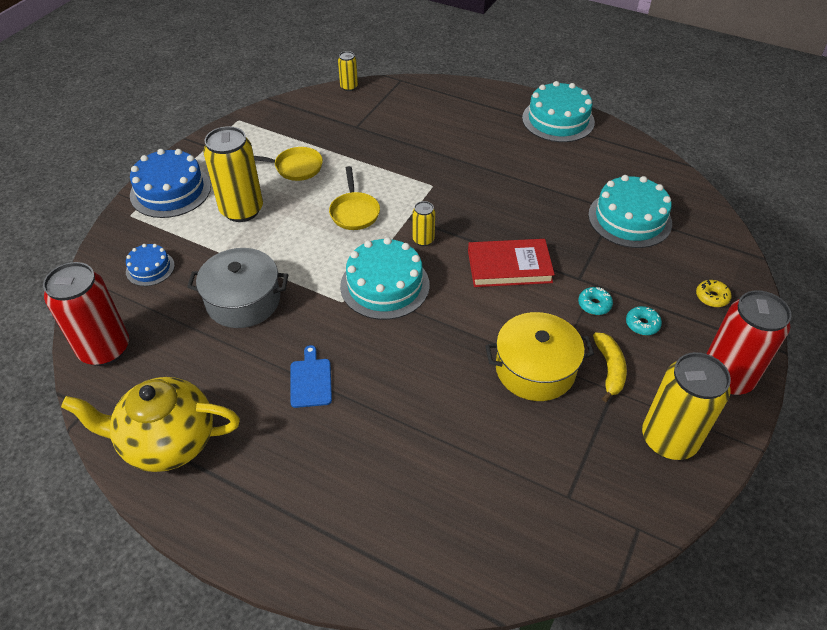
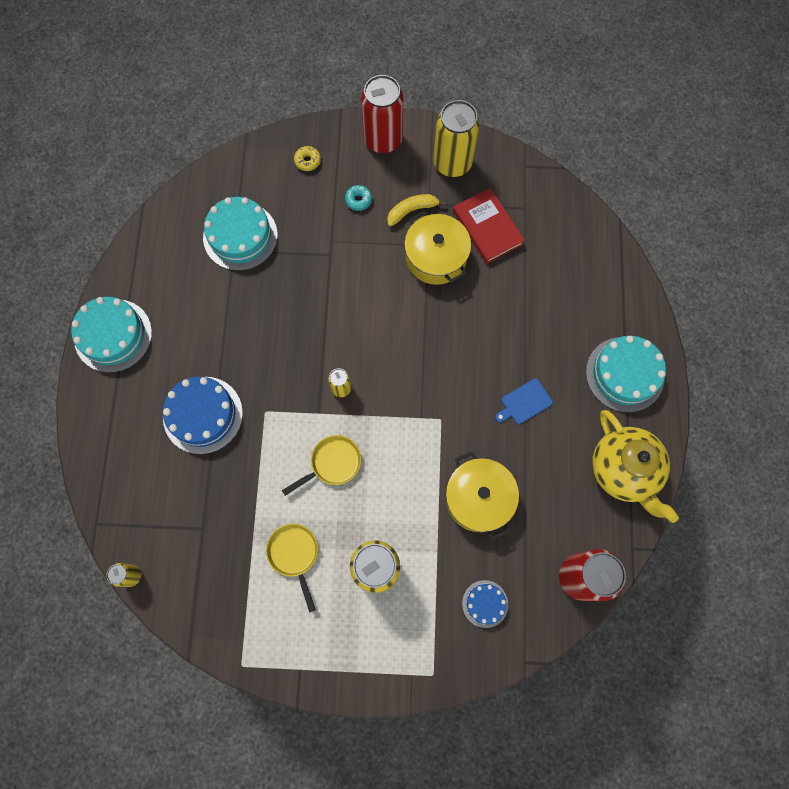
camera: 115 degrees left, 25 degrees up
(170, 191) = (382, 659): blue cake -> blue cake (203, 415)
(243, 301) = (478, 498): grey pot -> yellow pot
(385, 285) = (407, 395): turquoise cake -> turquoise cake (624, 374)
(509, 266) = (341, 309): red book -> red book (487, 228)
(594, 305) = (354, 236): turquoise donut -> none

